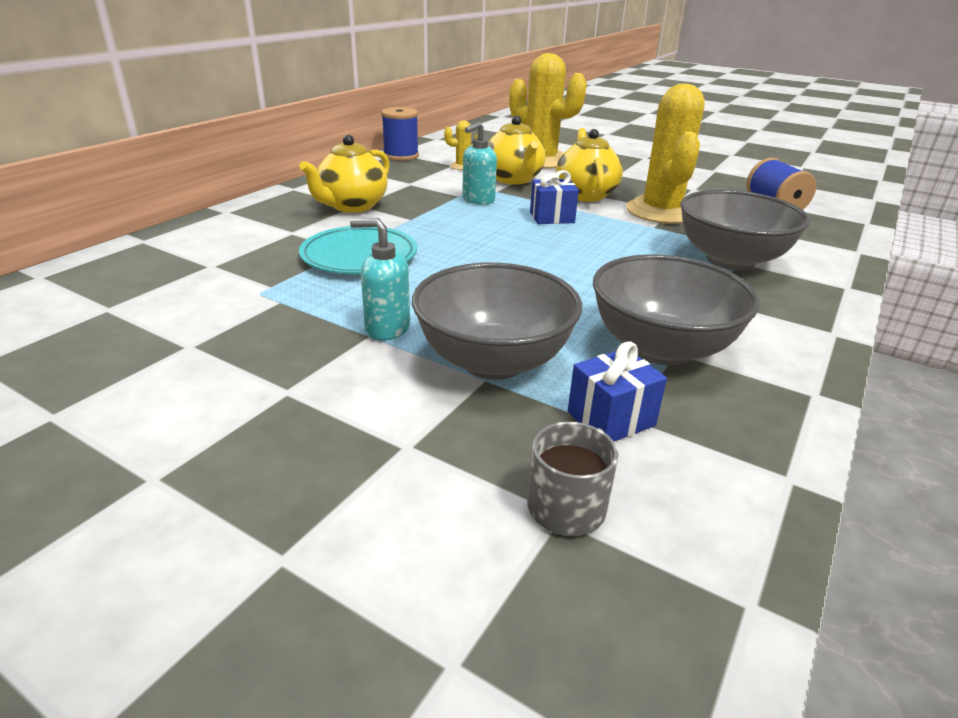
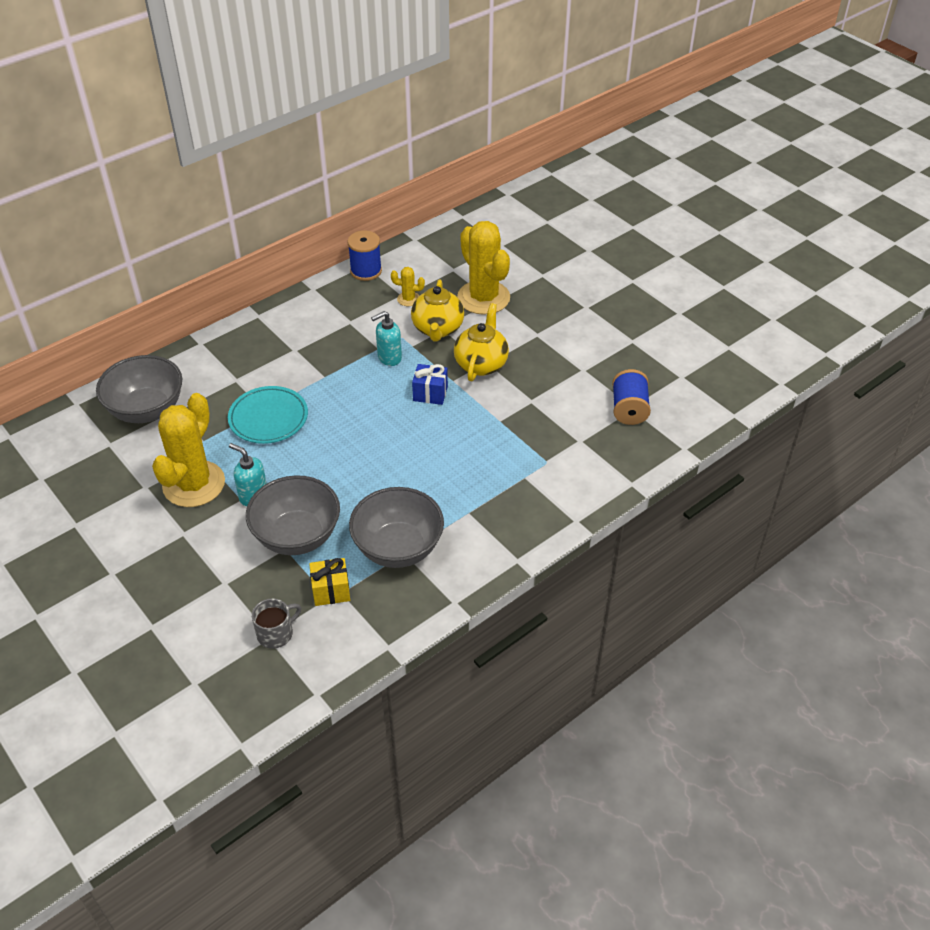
camera: 20 degrees right, 15 degrees up
(351, 206) = (290, 351): yellow teapot -> none
(611, 418) = (331, 591): blue gift -> yellow gift
(661, 211) = (524, 401): yellow cactus -> yellow cactus (194, 484)
(730, 260) = (521, 474): grey bowl -> grey bowl (147, 410)

